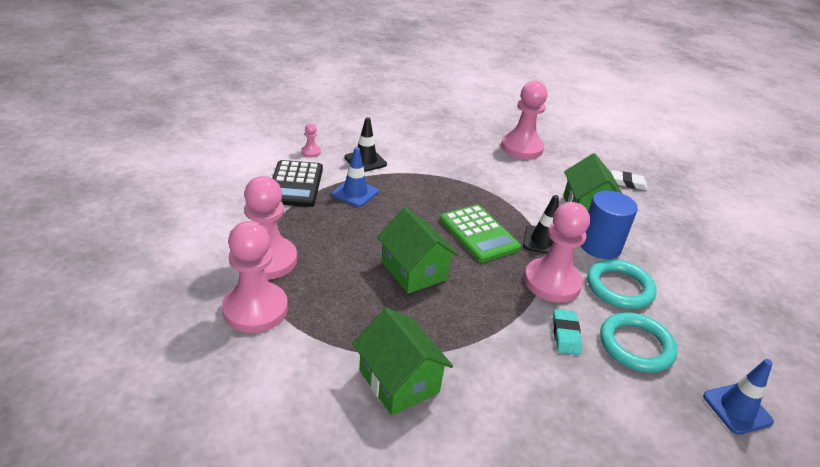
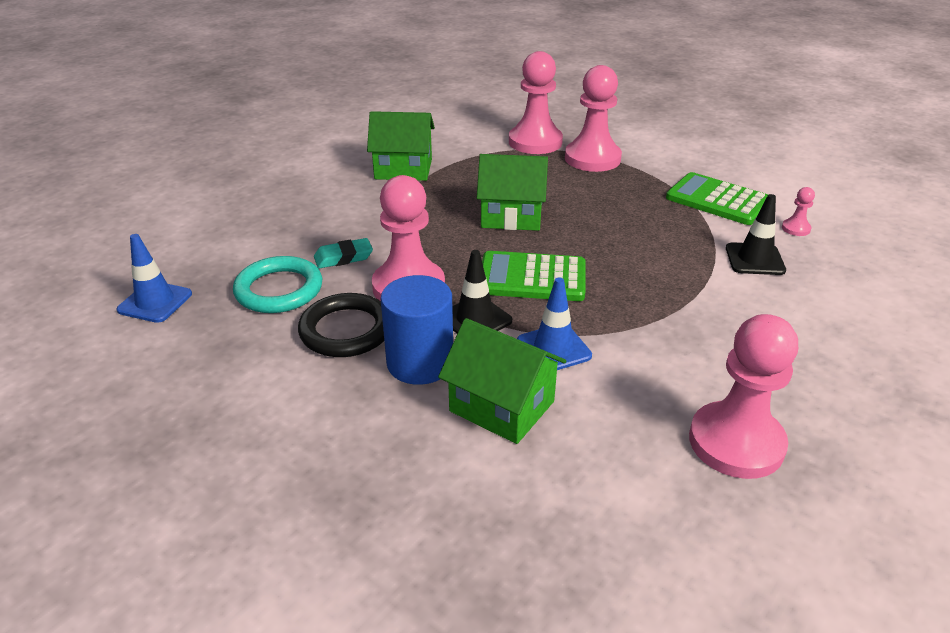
camera: 130 degrees right, 0 degrees up
(295, 184) = (717, 200): black calculator -> green calculator
(355, 193) = (677, 229): blue traffic cone -> blue traffic cone (553, 348)
(565, 334) = (343, 257): turquoise eraser -> turquoise eraser turned 60 degrees counterclockwise
(619, 287) = (346, 330): turquoise ring -> black ring
(628, 183) = (529, 525): white eraser -> none

